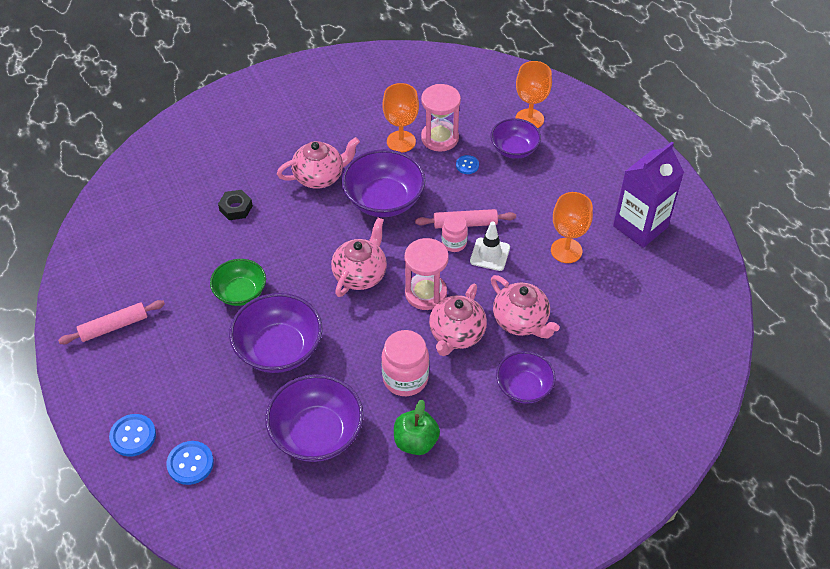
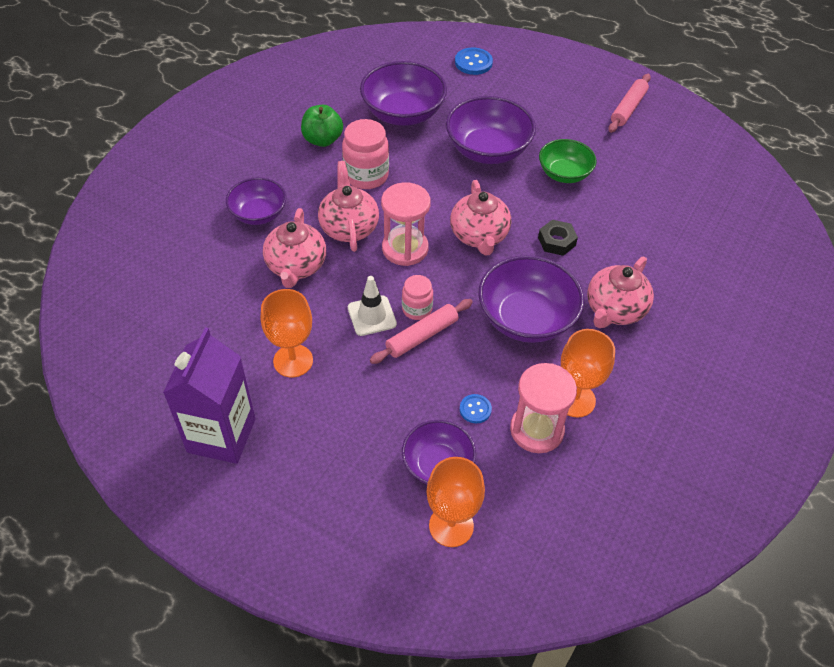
camera: 145 degrees right, 0 degrees up
(133, 436) = (529, 59): blue button -> none
(236, 208) = (653, 238): black nut -> black nut (556, 241)
(521, 321) = (296, 266): pink teapot -> pink teapot turned 105 degrees counterclockwise

